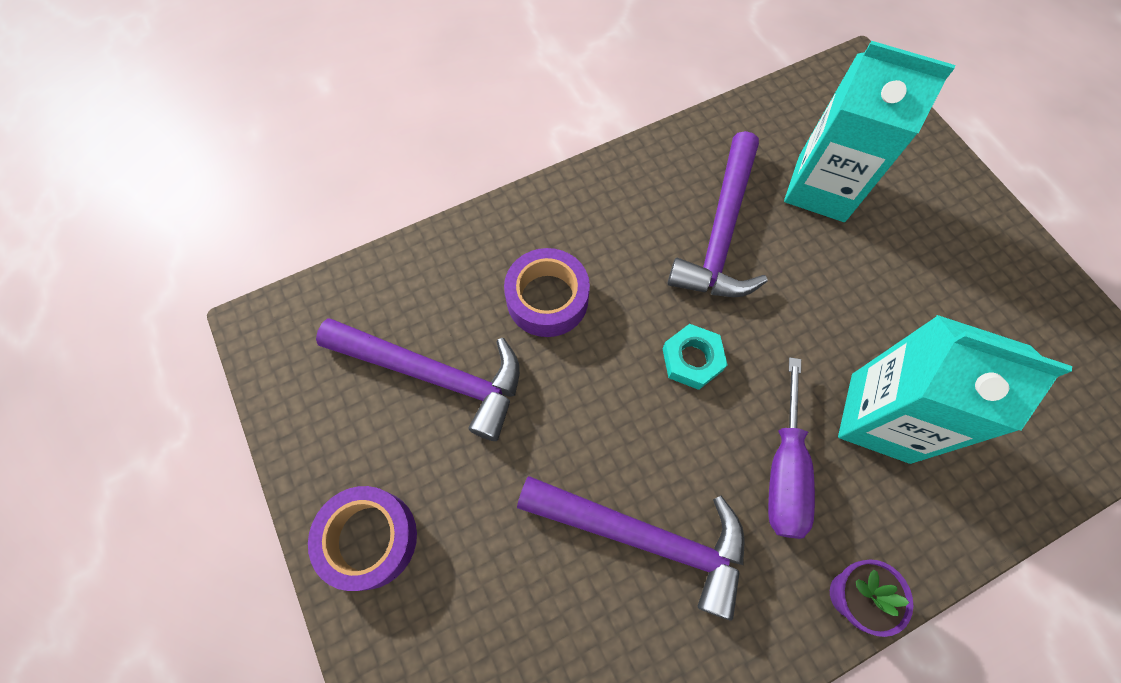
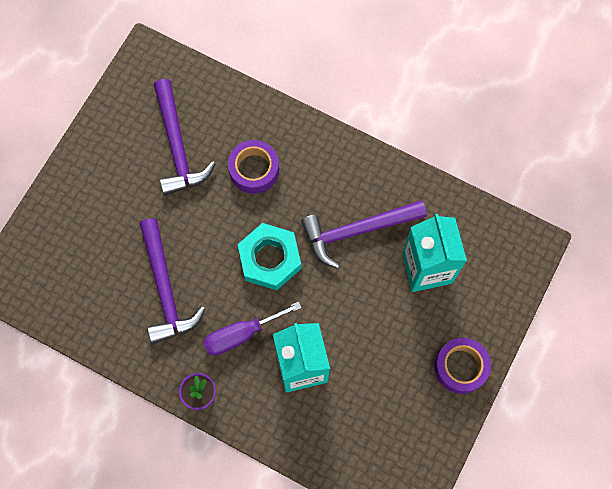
camera: 55 degrees right, 5 degrees up
(369, 538) = (86, 173): purple tape -> purple tape (460, 367)
(692, 359) = (270, 259): turquoise nut -> turquoise nut, size x1.72

